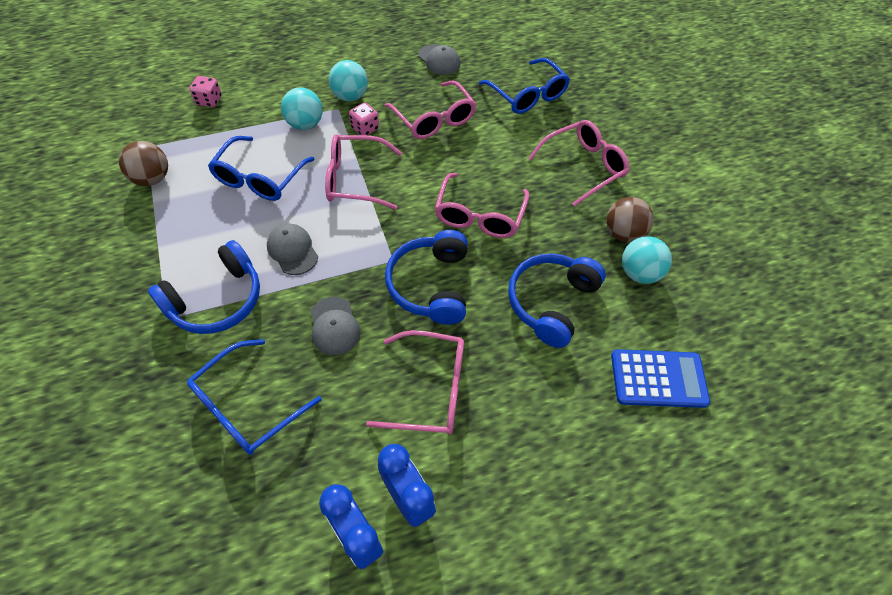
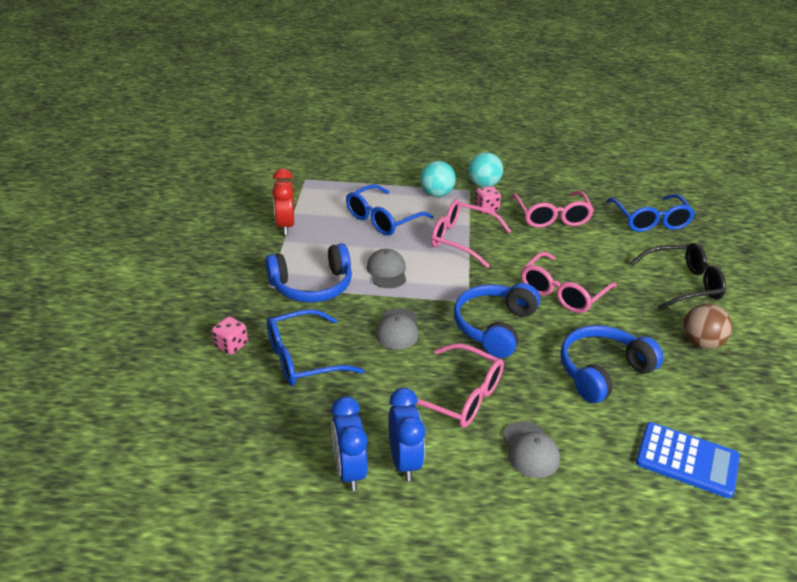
camera: 25 degrees right, 20 degrees down
(150, 223) = (285, 225): none -> red clock
(152, 178) = (300, 199): brown ball -> none
(209, 101) = (366, 162): pink dice -> pink dice (231, 345)
(439, 60) = (576, 178): grey cap -> grey cap (530, 450)
(583, 166) = (683, 284): pink glasses -> black glasses
(639, 273) = (704, 376): turquoise ball -> none

